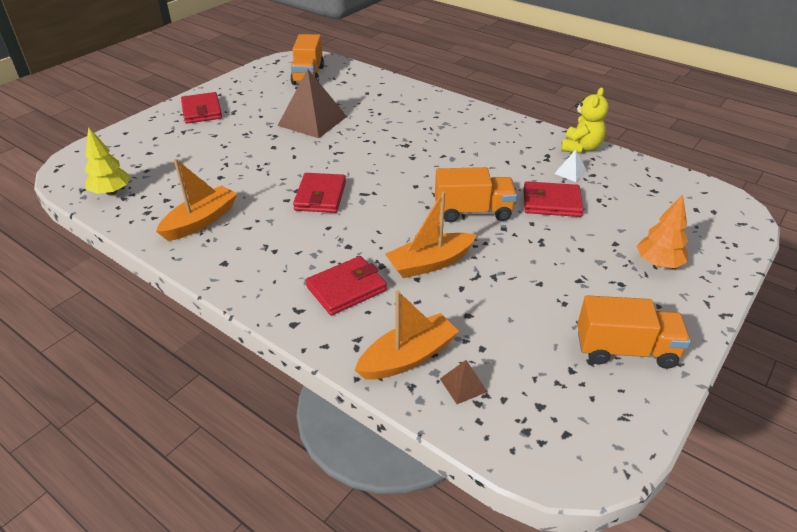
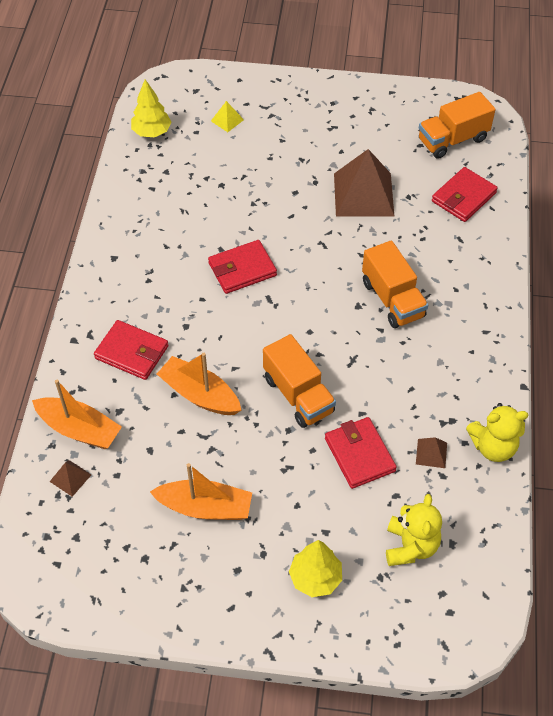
camera: 60 degrees right, 15 degrees up
(157, 151) = (227, 120): none -> yellow pyramid
(201, 221) = (153, 211): orange boat -> orange boat (205, 507)
(202, 111) = (315, 105): red wallet -> red wallet (463, 197)
(570, 172) = (431, 453): white pyramid -> brown pyramid
(625, 350) = (172, 580): orange truck -> orange truck (392, 299)
(648, 208) = (410, 546): none -> yellow teddy bear
(658, 263) = (315, 578): orange tree -> yellow tree

